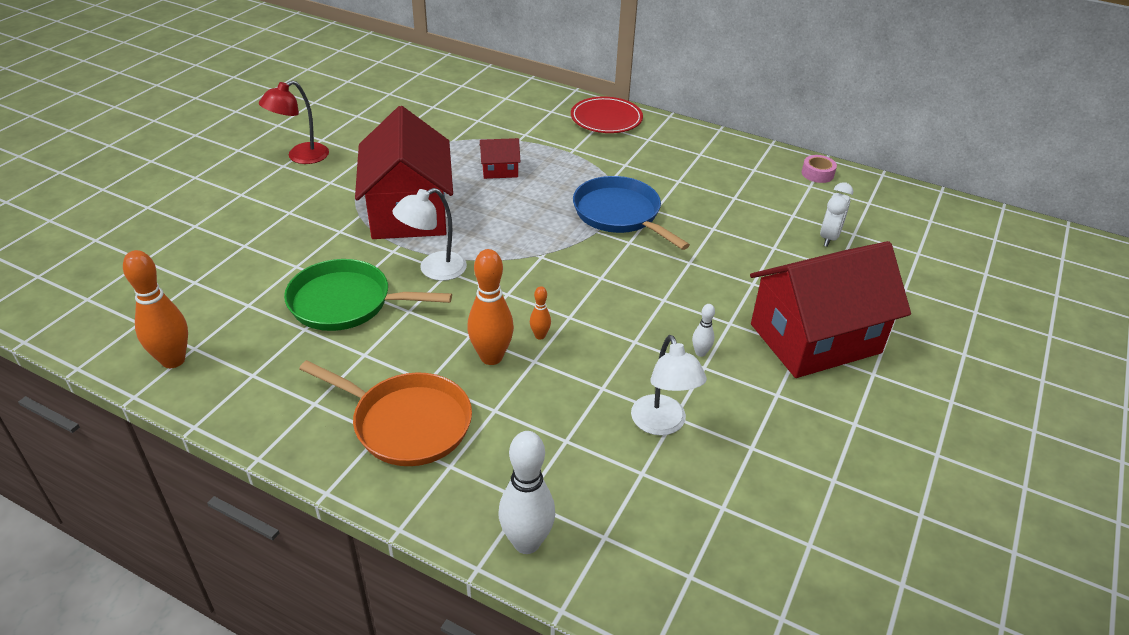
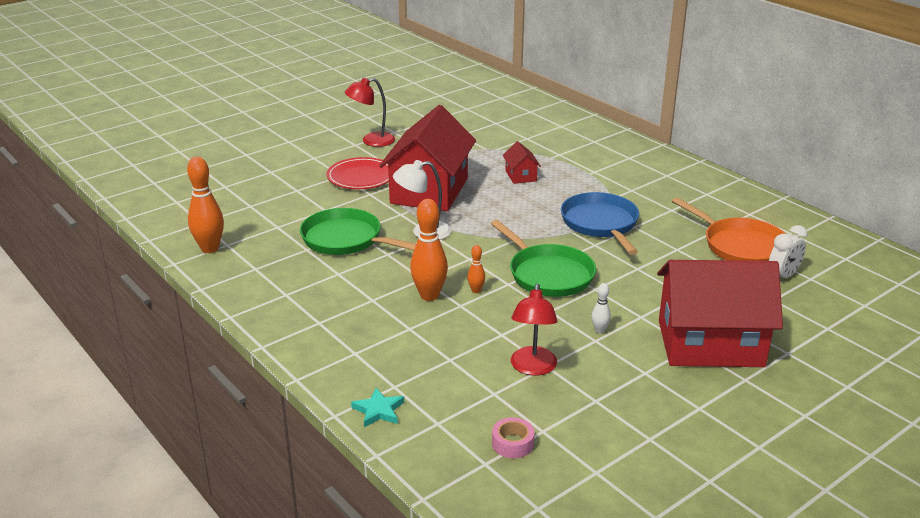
camera: 25 degrees right, 10 degrees down
(406, 423) = (341, 321): orange pan -> orange pan (740, 246)
(500, 170) = (520, 176): red house -> red house turned 60 degrees clockwise
(526, 542) = (378, 410): white bowling pin -> turquoise star
(604, 293) = (548, 274): none -> green pan
(606, 119) = (639, 154): red plate -> red plate (361, 177)
(662, 424) = (532, 368): white lamp -> red lamp
(817, 174) = (810, 227): pink tape -> pink tape (512, 443)

